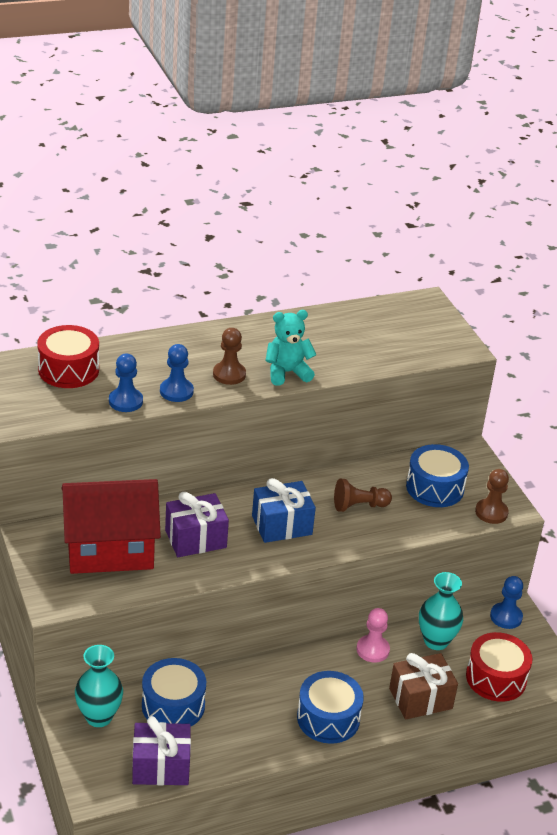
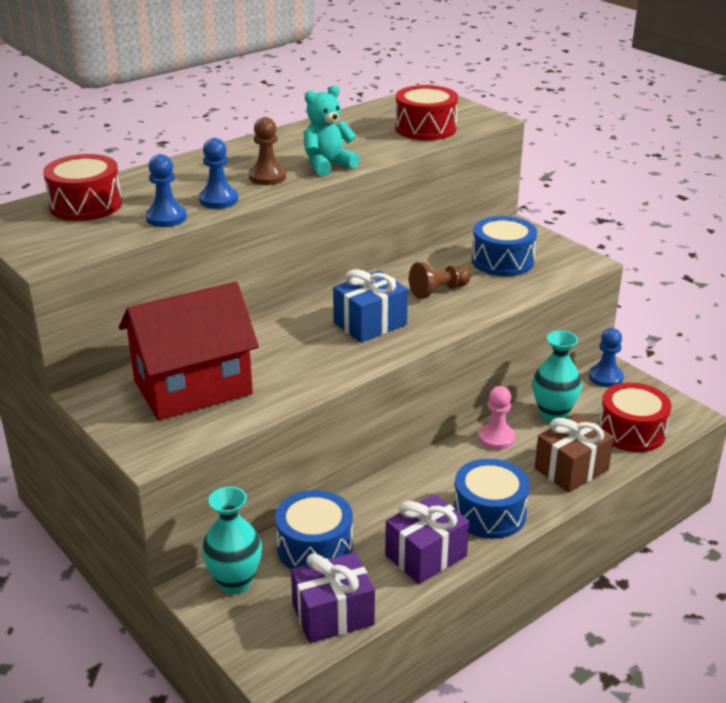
camera: 15 degrees left, 5 degrees down
(195, 539) = (284, 356): purple gift -> purple gift (426, 555)
(398, 347) = (425, 128): none -> red drum
(491, 512) = (570, 268): brown pawn -> none

